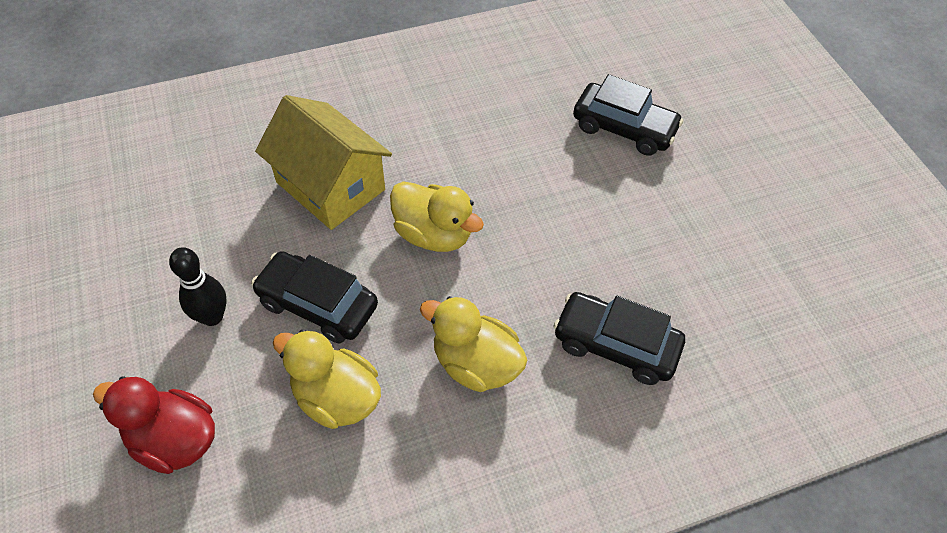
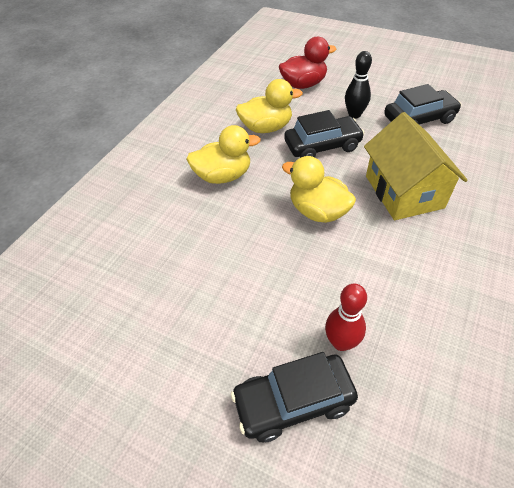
camera: 140 degrees right, 5 degrees down
(330, 186) = (403, 191): yellow house -> yellow house turned 75 degrees clockwise
(434, 234) = (317, 211): yellow duck -> yellow duck turned 45 degrees clockwise
(551, 132) = (341, 342): none -> red bowling pin
(615, 345) = (159, 232): black car -> black car (419, 119)

